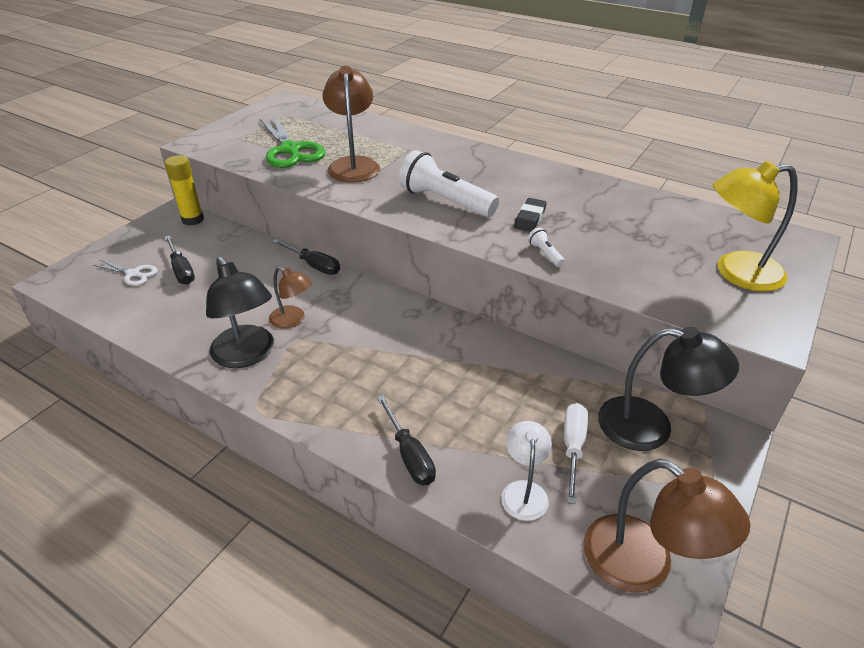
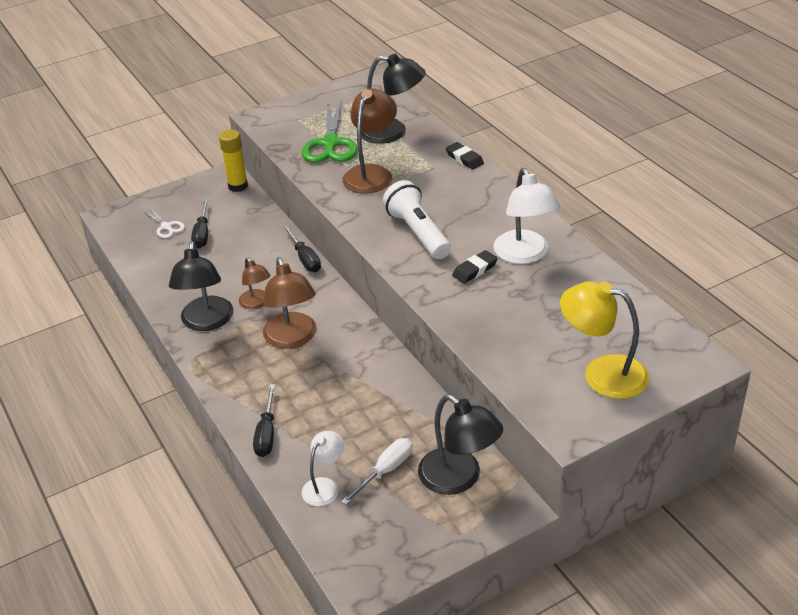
camera: 30 degrees right, 0 degrees up
(345, 131) = (393, 132): none -> black lamp
(430, 137) = (464, 158): none -> black eraser
(545, 254) = (455, 307): white flashlight -> none
(561, 196) = (524, 255): none -> white lamp
(643, 565) = (363, 561): brown lamp -> brown lamp (292, 339)

